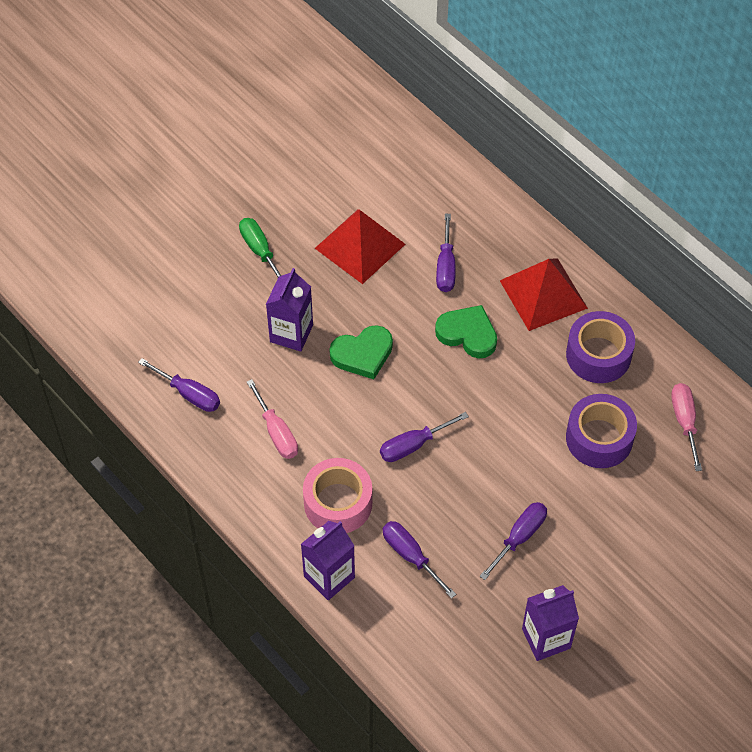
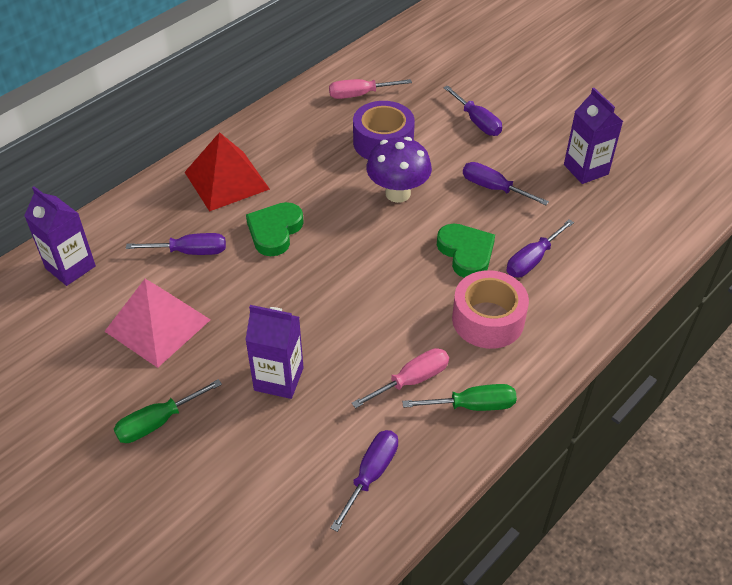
camera: 95 degrees left, 10 degrees down
(244, 476) = (473, 406): none -> green screwdriver
(329, 577) = (572, 320): purple carton -> purple carton (70, 267)
(359, 246) = (158, 325): red pyramid -> pink pyramid
(362, 354) = (304, 312): green heart -> green heart (466, 253)
(413, 445) = (410, 265): purple screwdriver -> purple screwdriver (477, 122)
(516, 444) = (398, 193): none -> purple mushroom
(598, 355) = (295, 144): purple tape -> none

